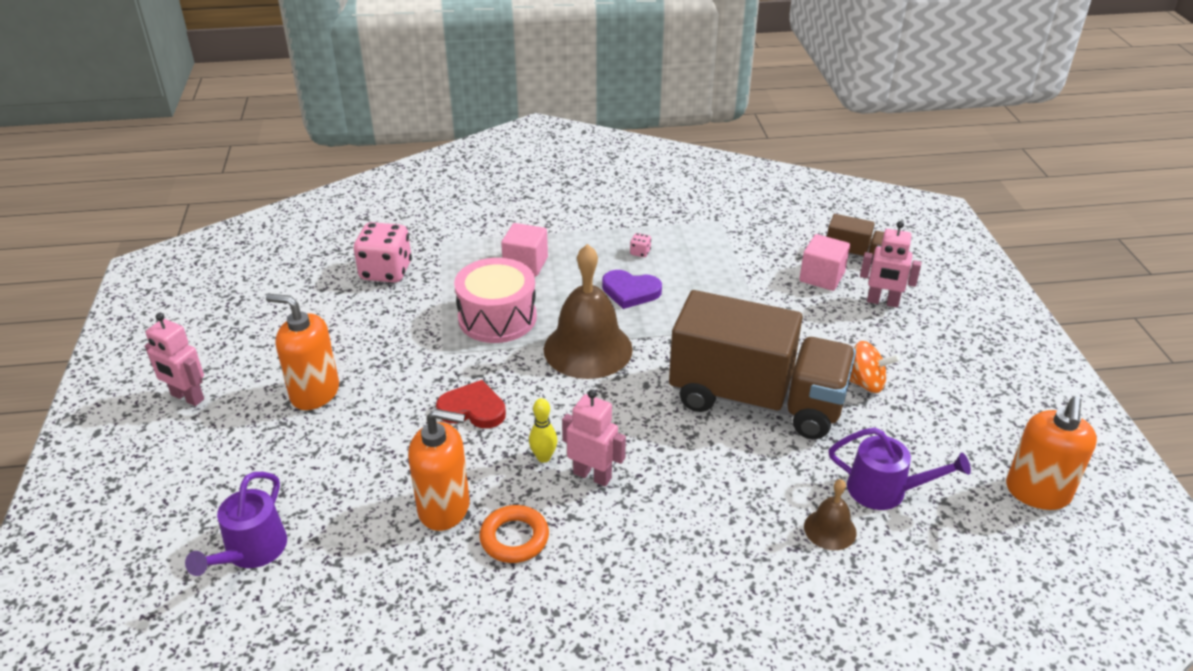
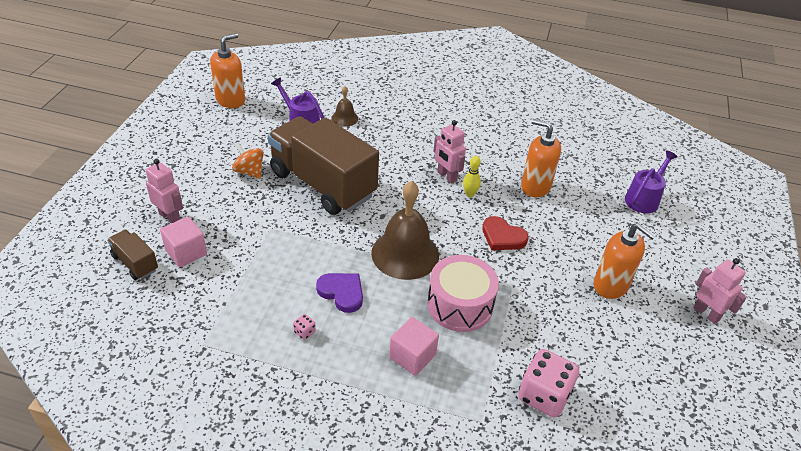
camera: 160 degrees left, 5 degrees up
(514, 538) = (502, 162): orange ring -> none

